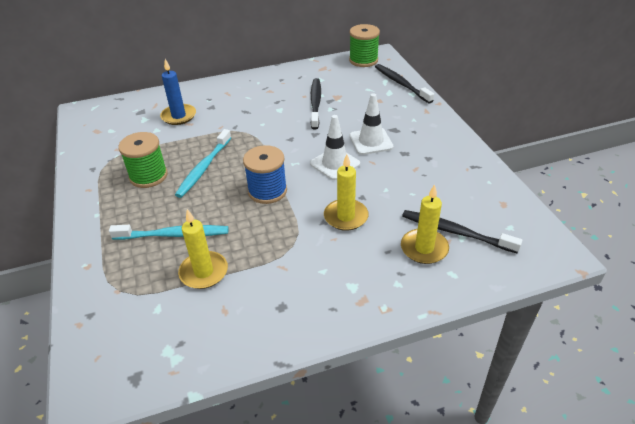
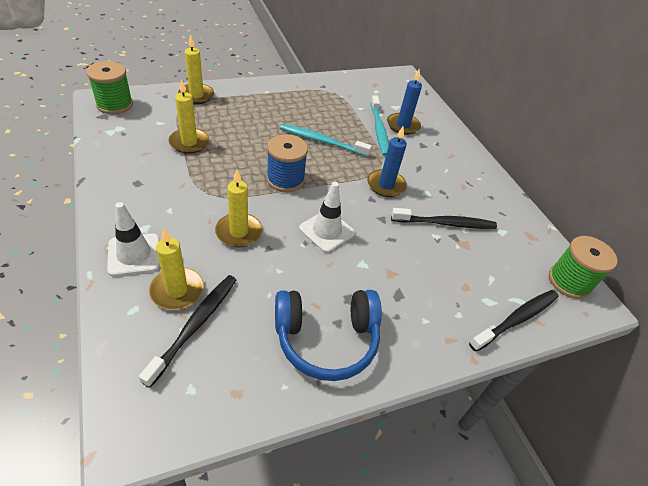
camera: 80 degrees right, 5 degrees up
(95, 280) = (196, 95): none -> yellow candle
(148, 176) = (312, 112): green spool -> green spool (114, 105)
(173, 235) = (236, 127): turquoise toothbrush -> turquoise toothbrush (379, 130)
(271, 130) = (386, 185): none -> blue candle
(371, 141) = (370, 267): white traffic cone -> white traffic cone (134, 254)
(444, 163) = (326, 339): none -> blue headphones

